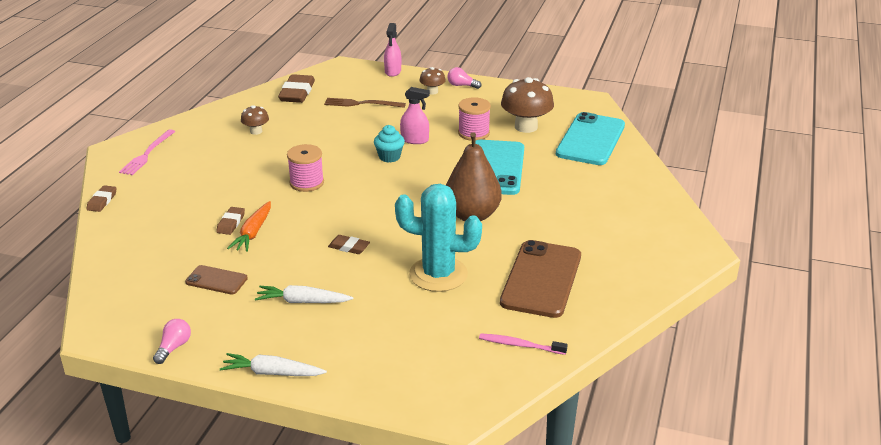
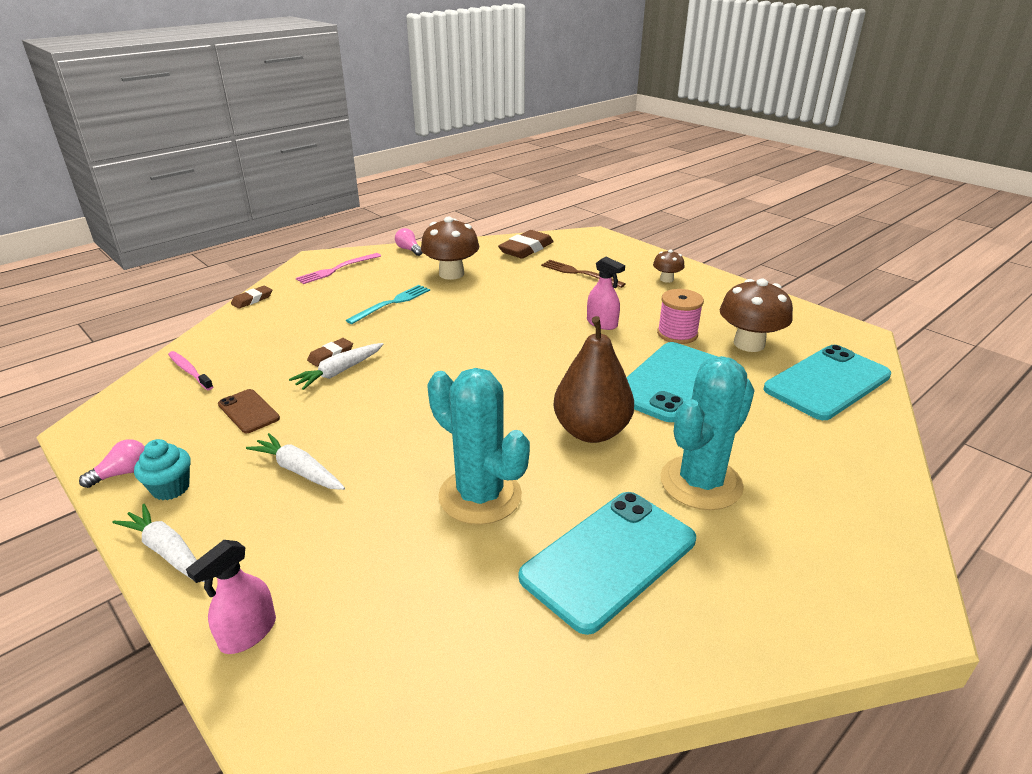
camera: 30 degrees right, 0 degrees up
(233, 169) = (392, 303): none -> turquoise fork
(253, 232) = (339, 372): orange carrot -> white carrot
(256, 131) = (451, 274): brown mushroom -> brown mushroom, size x1.89
(307, 183) = (445, 336): pink spool -> none
(349, 247) = (414, 422): brown eraser -> none
(389, 157) = (557, 334): turquoise cupcake -> turquoise cupcake (171, 488)
(393, 71) = (641, 251): pink spray bottle -> pink spray bottle (248, 633)
(462, 85) = (706, 281): pink light bulb -> pink light bulb (409, 250)
(520, 345) = (490, 659): pink toothbrush -> pink toothbrush (190, 371)
(541, 279) = (609, 558): brown phone -> turquoise phone
(560, 223) = (701, 483): none -> turquoise cactus

